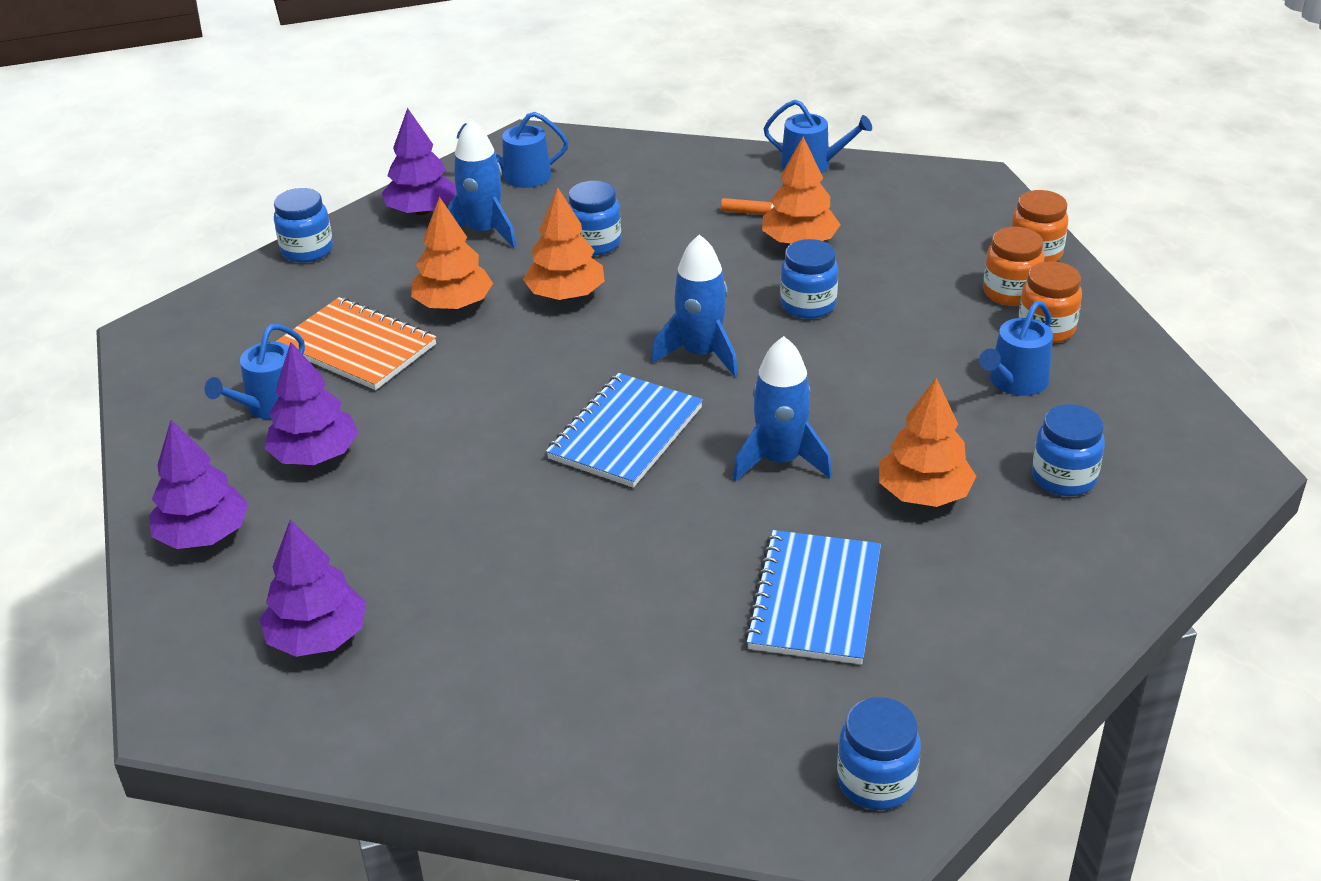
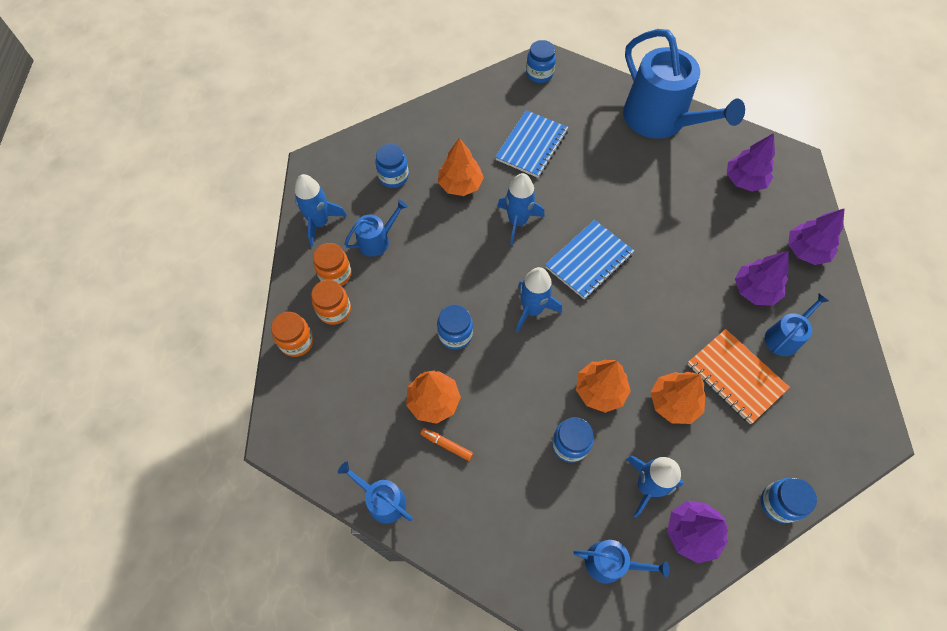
camera: 165 degrees left, 25 degrees up
(525, 731) = (660, 120): none -> blue watering can
(1135, 383) = (320, 223): none -> blue rocket

